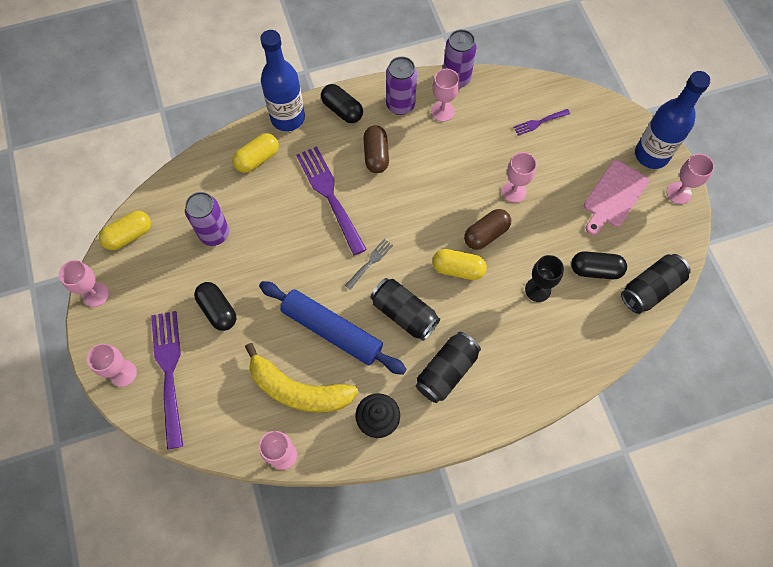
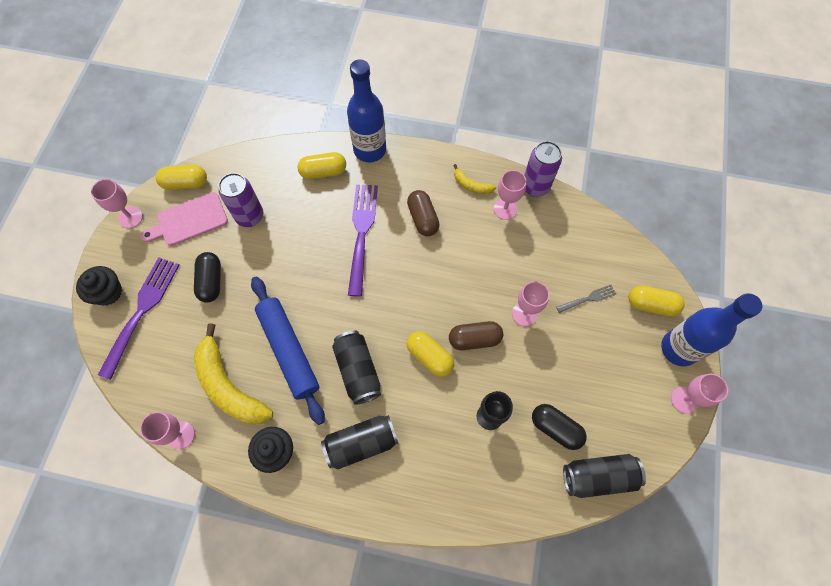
camera: 30 degrees right, 0 degrees up
(123, 373) = (108, 292): pink goblet -> black cupcake
(342, 110) = (419, 165): black capsule -> none
(370, 262) = (358, 309): grey fork -> grey fork (588, 298)
(376, 155) = (423, 218): brown capsule -> brown capsule turned 45 degrees counterclockwise
(400, 105) = (471, 185): purple can -> yellow banana
(539, 122) = (587, 263): purple fork -> none
(610, 131) = (651, 305): none -> yellow capsule
(614, 196) = (617, 368): pink cutting board -> pink cutting board (189, 220)

